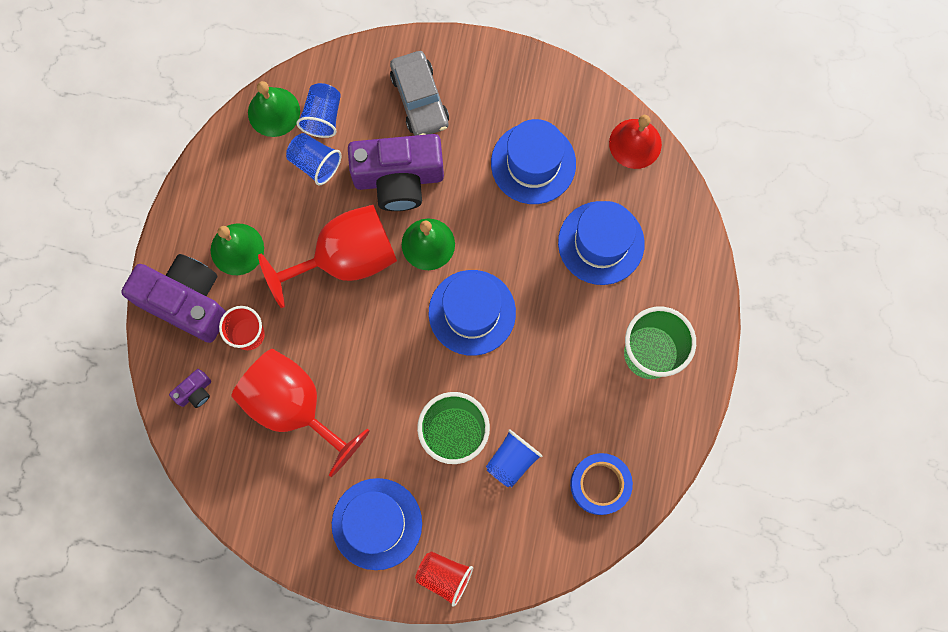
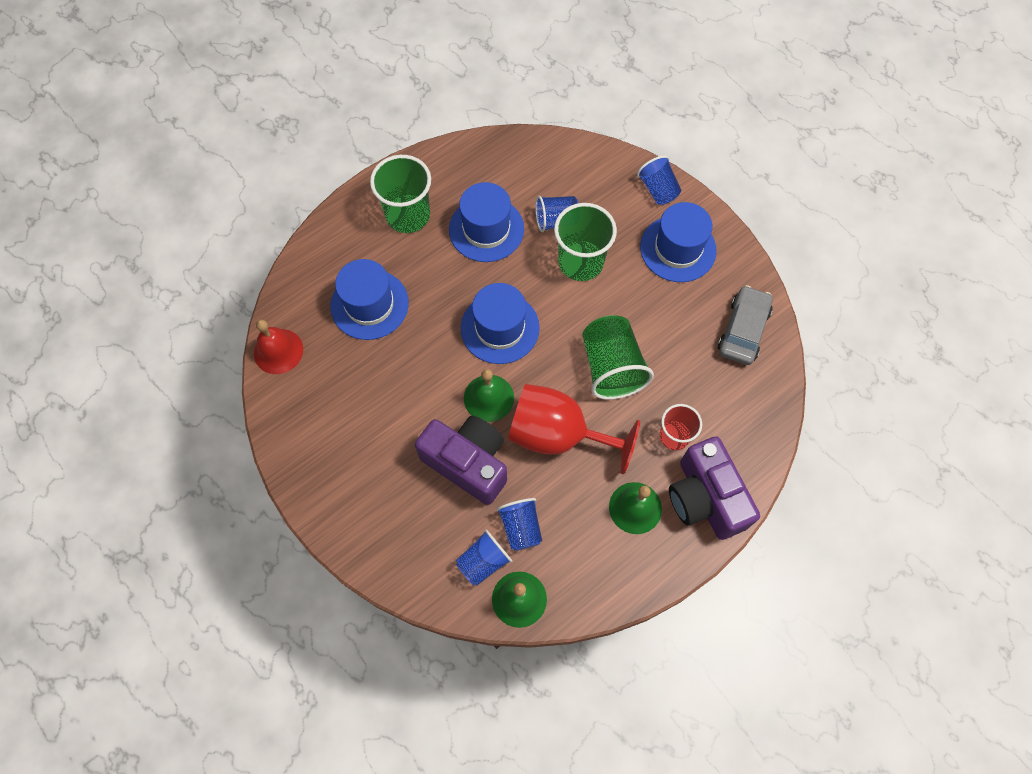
camera: 140 degrees left, 10 degrees down
(195, 392) = (745, 426): purple camera -> none
(294, 407) = (678, 361): red goblet -> none
(347, 354) = (611, 367): none -> green cup
(419, 99) = (397, 512): grey car -> grey car (743, 330)
(444, 576) = (658, 189): red cup -> blue cup
(533, 163) = (361, 395): blue hat -> blue hat (486, 229)
(600, 484) = (513, 168): blue tape -> none

